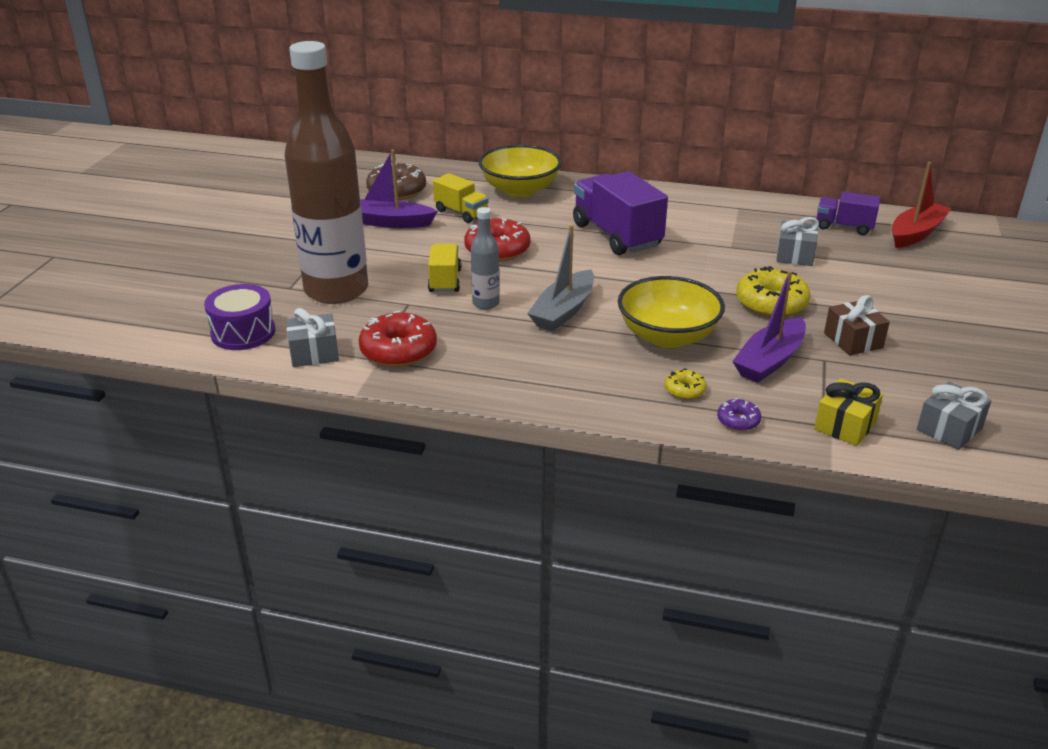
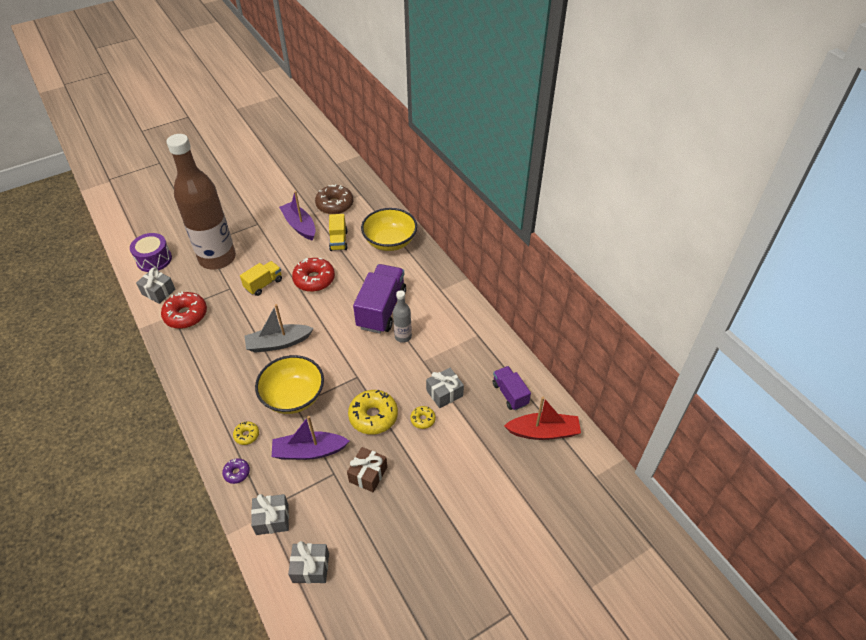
camera: 45 degrees right, 15 degrees up
(486, 303) = (257, 312): grey bottle -> grey bottle (403, 336)
(815, 280) = (423, 419): none -> yellow donut
(845, 425) = (272, 519): yellow gift -> grey gift

